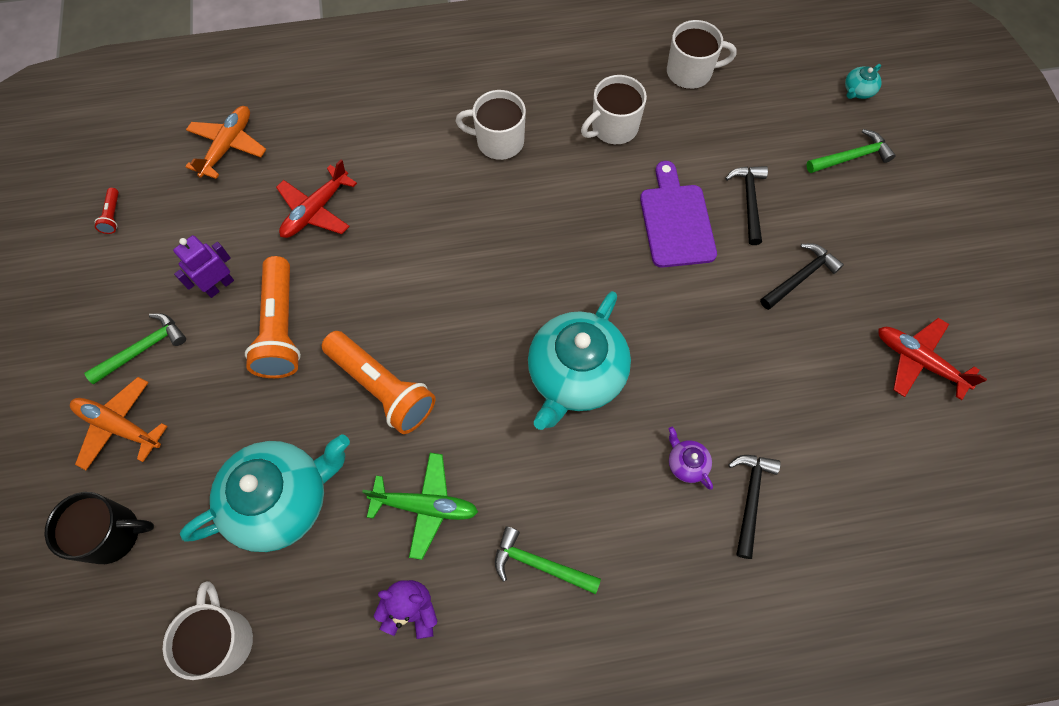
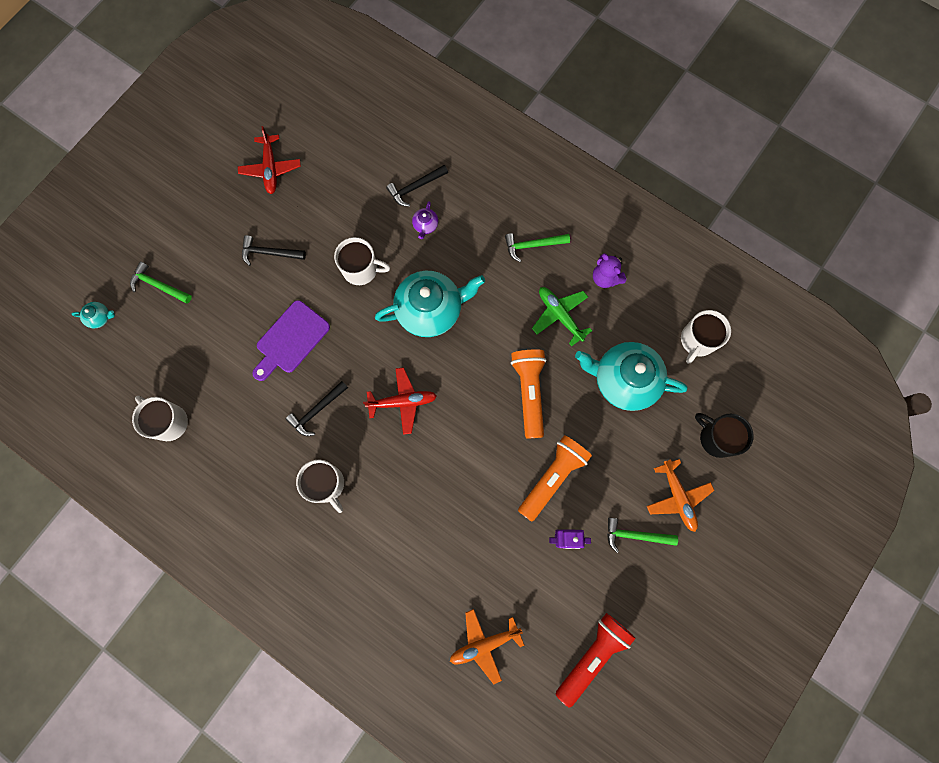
camera: 135 degrees left, 10 degrees up
(113, 216) = (592, 655): red flashlight -> red flashlight, size x2.38
(316, 210) = (472, 539): red plane -> red plane (403, 402)
(539, 564) = (533, 245): green hammer -> green hammer turned 105 degrees clockwise
(613, 128) = (255, 429): white mug -> white mug (361, 269)
(749, 201) = (241, 314): black hammer -> black hammer (317, 410)

